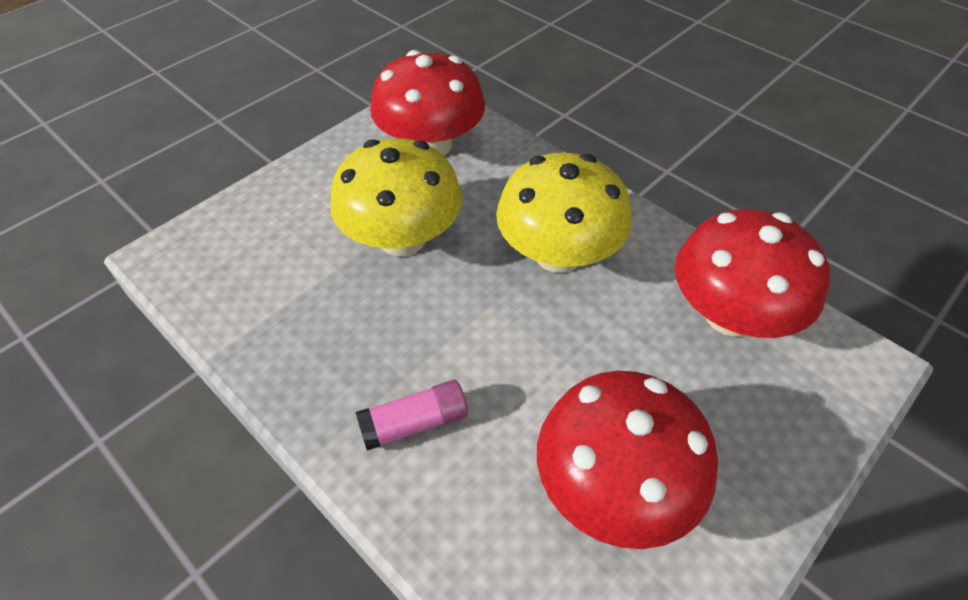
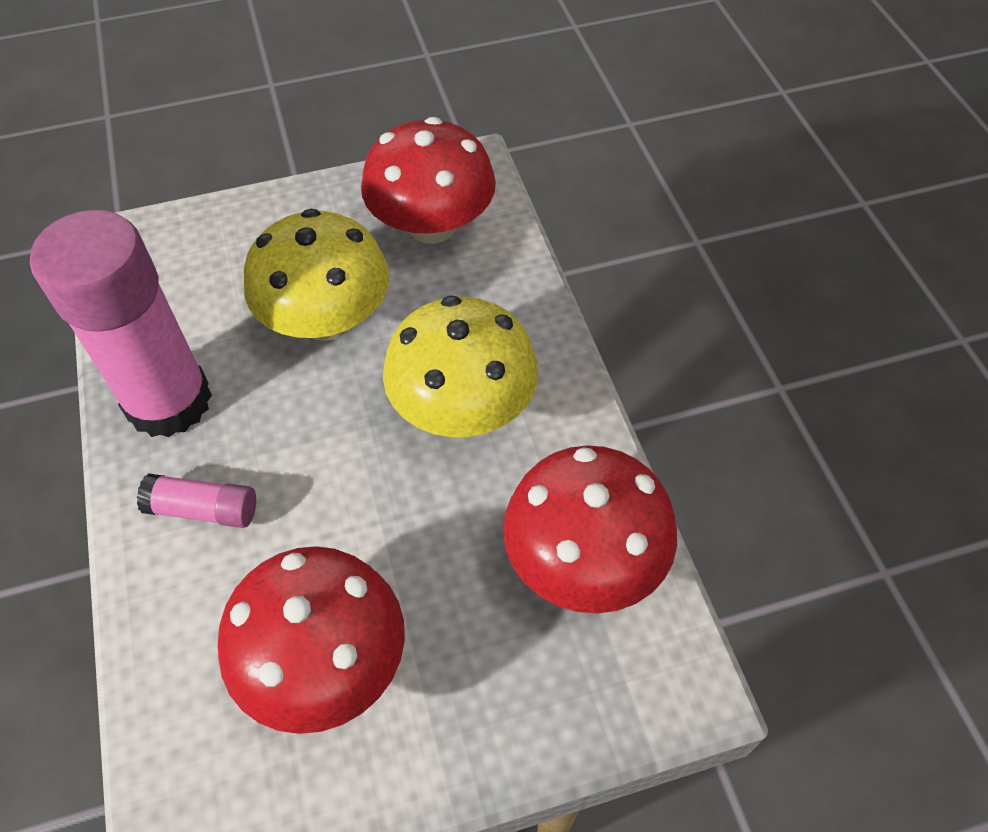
camera: 30 degrees right, 5 degrees up
(314, 355) = (169, 401): none -> pink glue stick

